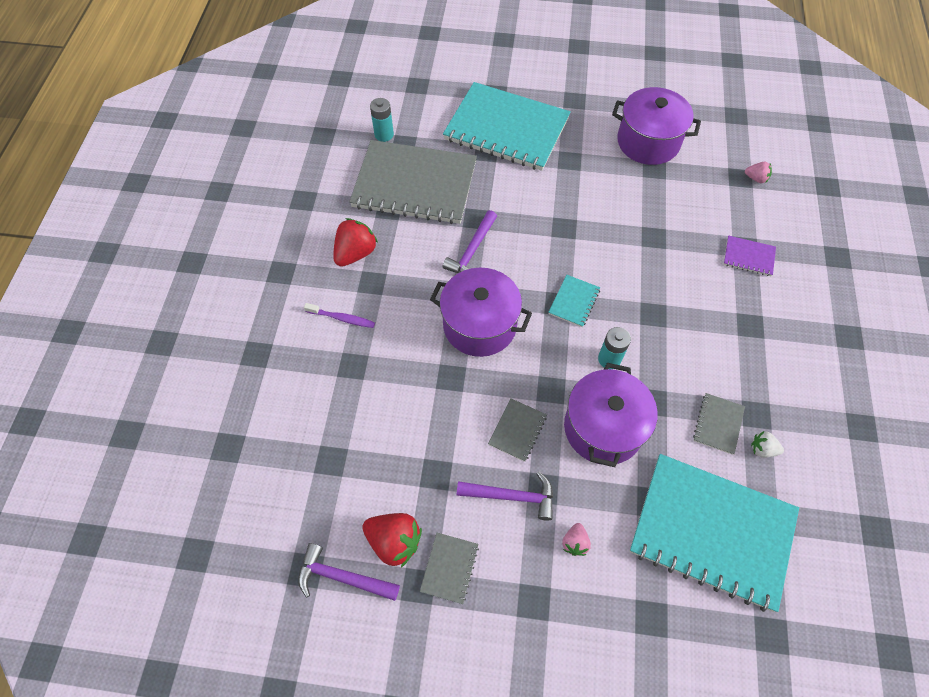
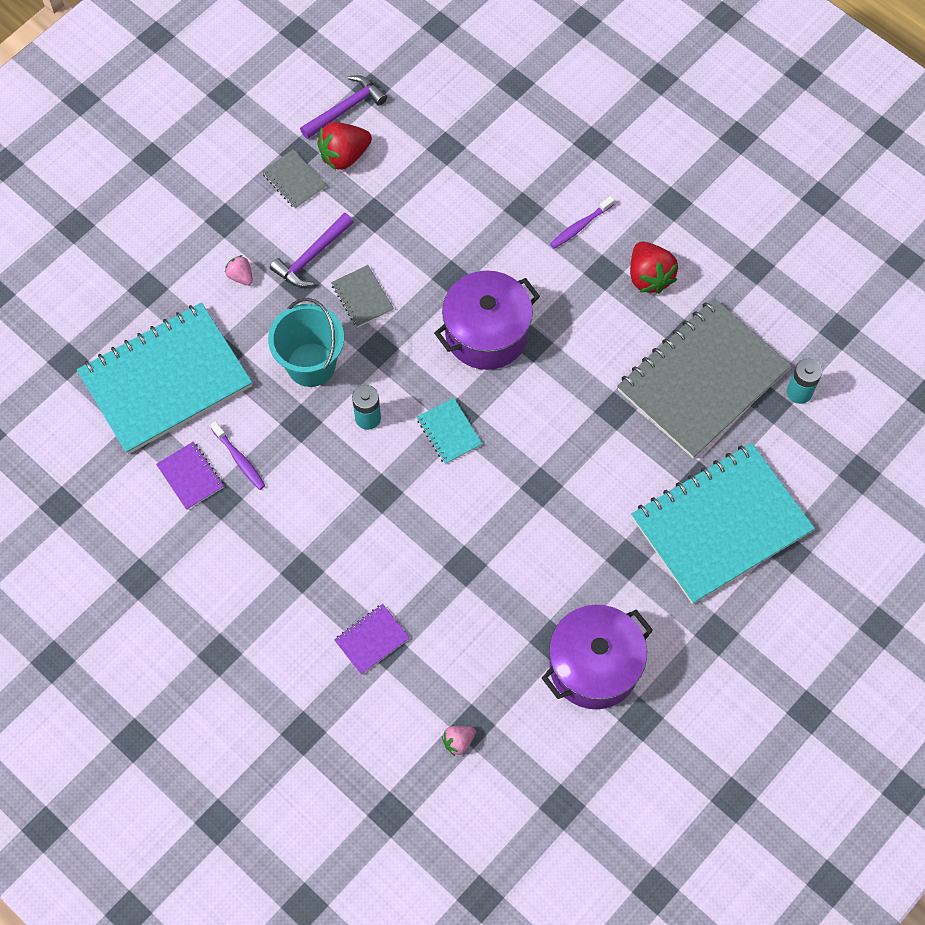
camera: 125 degrees right, 5 degrees up
(472, 251) = (575, 381): purple hammer -> none
(603, 428) = (311, 364): purple pot -> turquoise bucket
(718, 424) = (239, 459): grey notebook -> purple toothbrush
(762, 449) = (190, 476): white strawberry -> purple notebook

